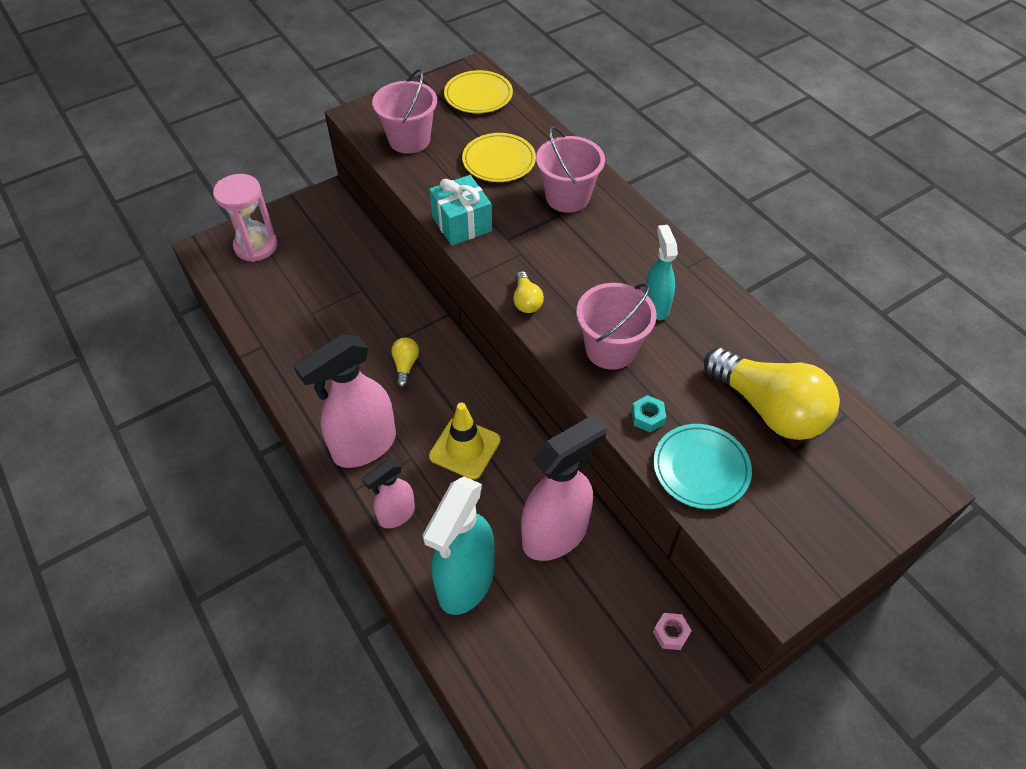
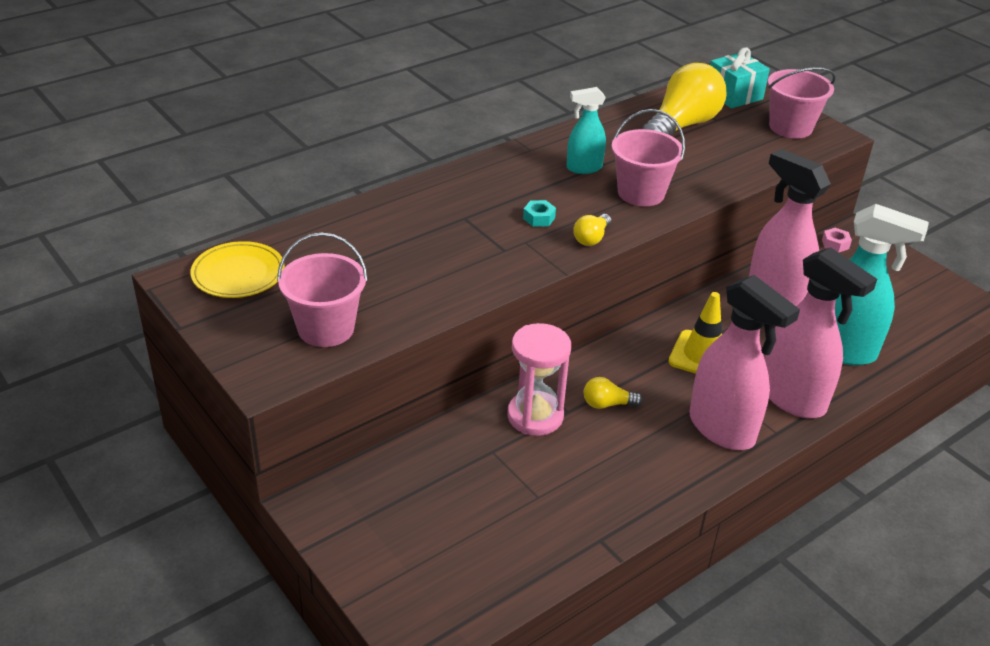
camera: 95 degrees left, 15 degrees down
(256, 246) = (414, 577): pink hourglass -> pink hourglass (535, 416)
(396, 515) = (793, 399): pink spray bottle -> pink spray bottle, size x1.80
(461, 224) = (483, 281): turquoise gift -> turquoise gift (734, 95)
(499, 161) = (372, 256): yellow plate -> none
(526, 300) = (591, 238): yellow light bulb -> yellow light bulb turned 135 degrees clockwise
(567, 197) = (436, 211): pink bucket -> pink bucket (790, 127)
(647, 417) = (709, 178): turquoise nut -> turquoise nut (539, 218)
(701, 468) = (750, 158): turquoise plate -> none

